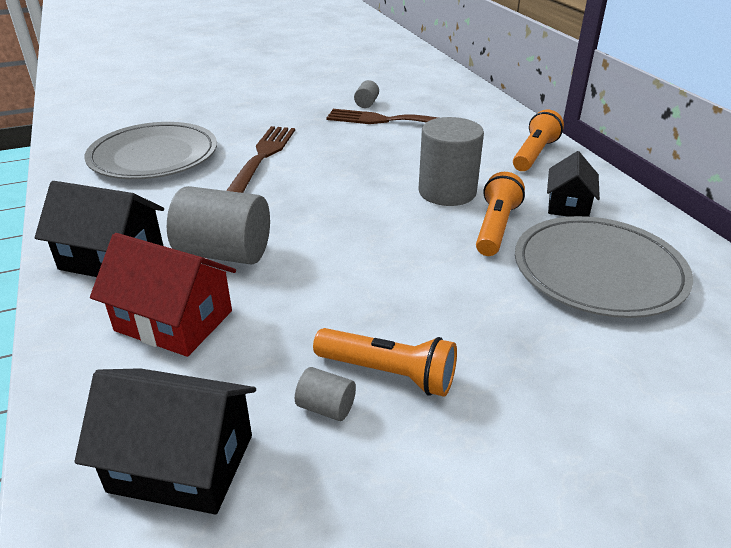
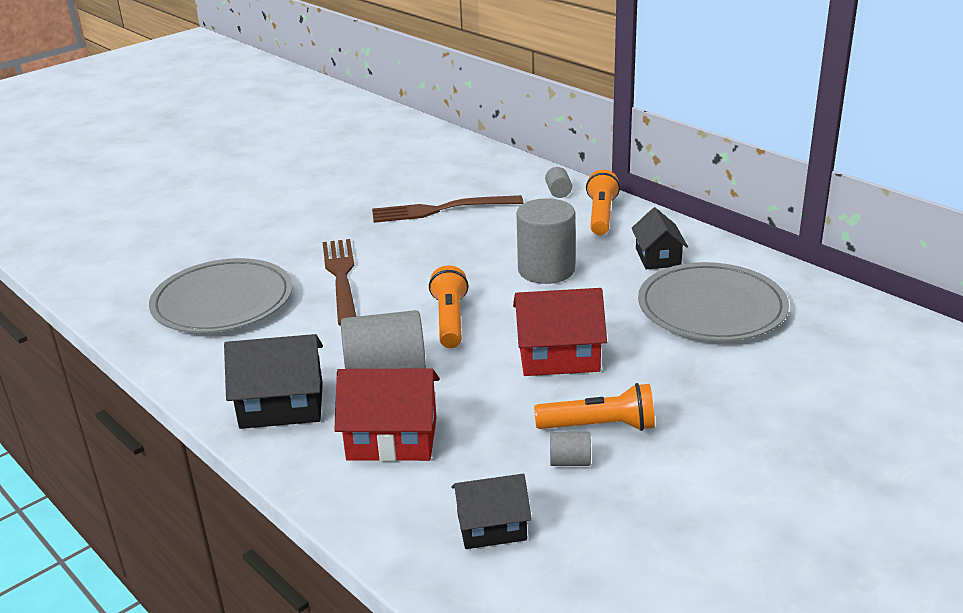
camera: 20 degrees left, 5 degrees down
(182, 463) = (491, 527): black house -> black house, size x0.67
(366, 103) = (401, 195): grey cylinder -> grey cylinder (558, 192)
(399, 280) = (558, 356): none -> red house
(495, 227) = (609, 292): orange flashlight -> orange flashlight (450, 320)

